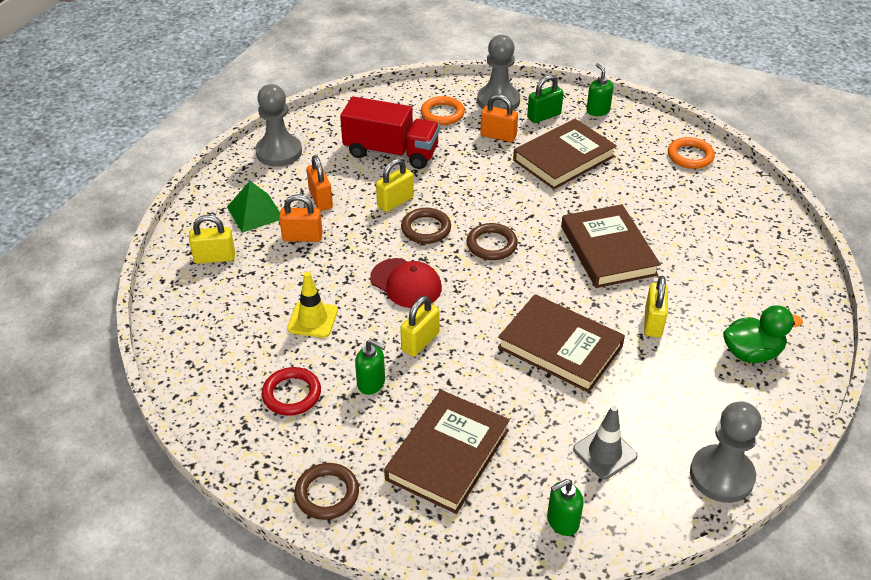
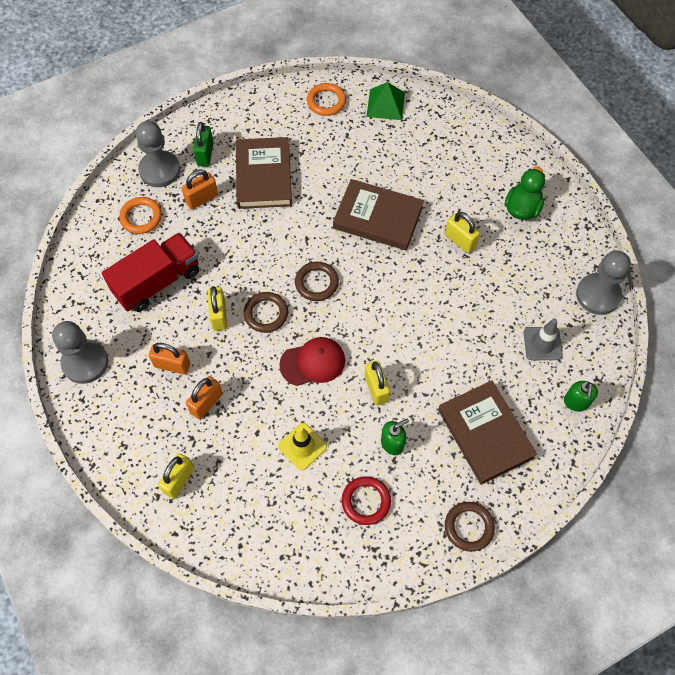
camera: 55 degrees left, 20 degrees up
(255, 212) = (148, 421): green pyramid -> green pyramid (385, 104)
(560, 347) = (442, 308): brown book -> none
(597, 111) = (230, 117): green soap dispenser -> none

